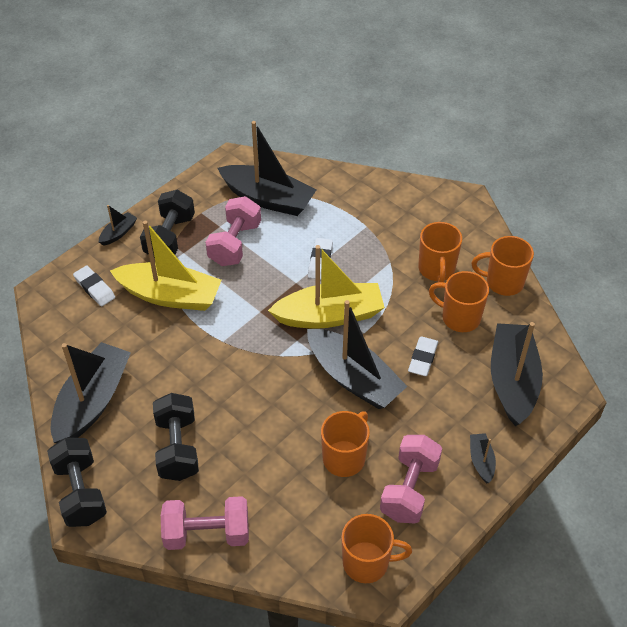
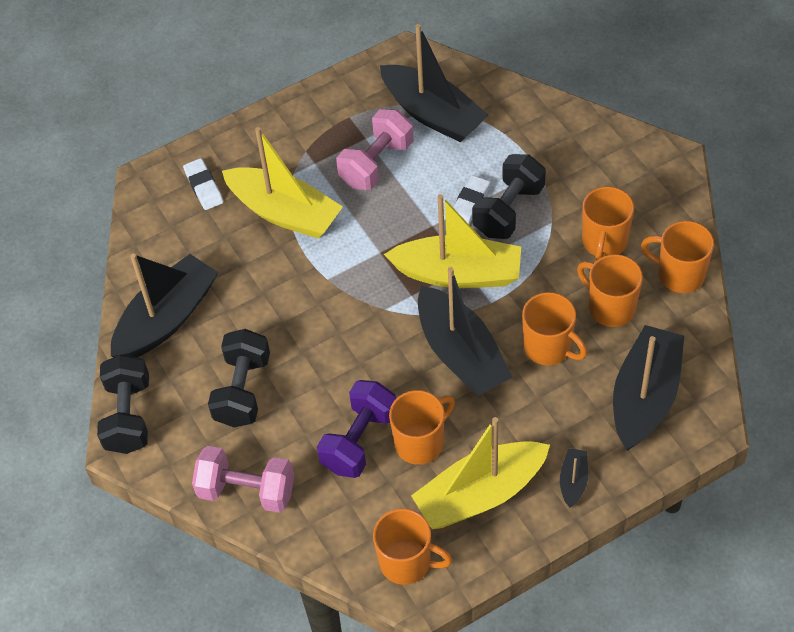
camera: 20 degrees right, 5 degrees up
(118, 233) = (248, 124): black boat -> none
(170, 237) = (304, 141): black dumbbell -> black dumbbell (508, 210)
(292, 468) = (359, 440): none -> purple dumbbell
(409, 489) = (480, 494): pink dumbbell -> yellow boat
(423, 358) = (549, 347): white eraser -> orange mug

